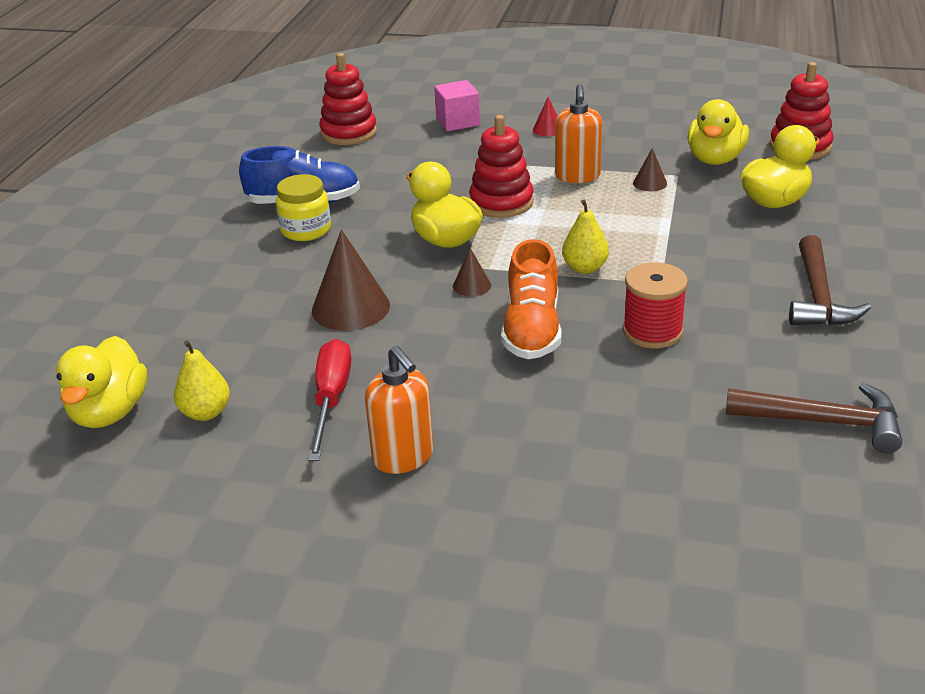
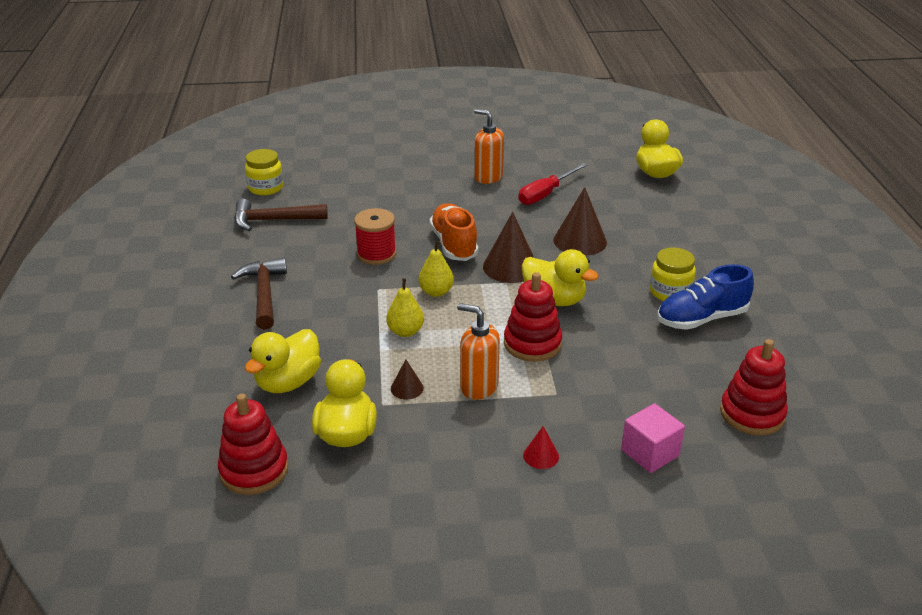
camera: 160 degrees right, 0 degrees up
(206, 413) = (605, 180): yellow pear -> yellow pear (405, 331)
(331, 399) = (545, 194): red screwdriver -> red screwdriver turned 60 degrees clockwise
(471, 285) = (510, 267): brown cone -> brown cone, size x1.99
(577, 176) = (478, 386): orange soap dispenser -> orange soap dispenser turned 45 degrees counterclockwise
(853, 510) = (266, 188): none -> yellow jar

